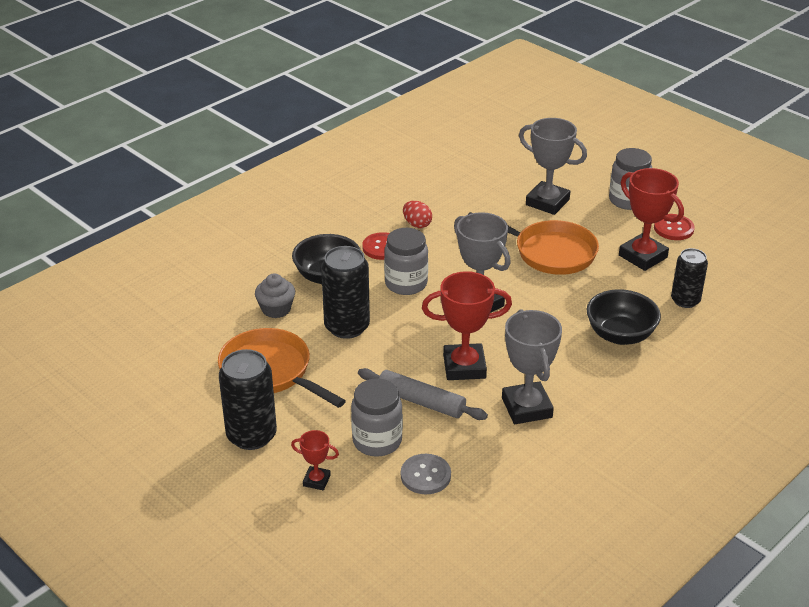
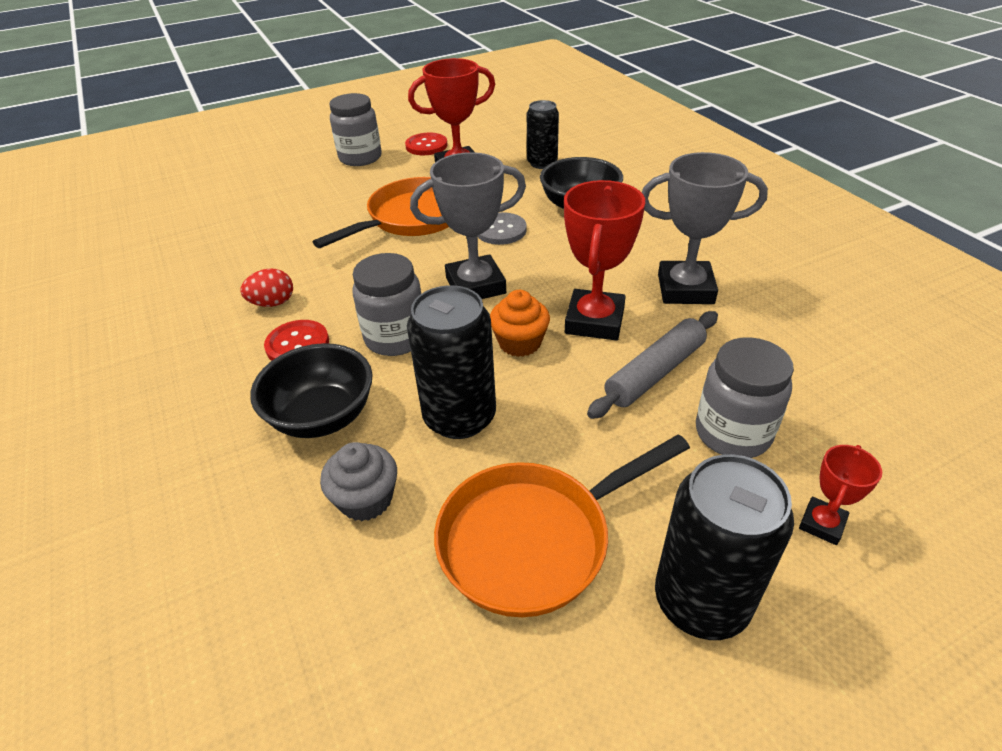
camera: 70 degrees left, 5 degrees up
(425, 337) = (520, 343): none -> orange cupcake
(425, 475) = (808, 397): grey button -> grey button (501, 230)
(547, 202) = (319, 201): grey trophy -> none

